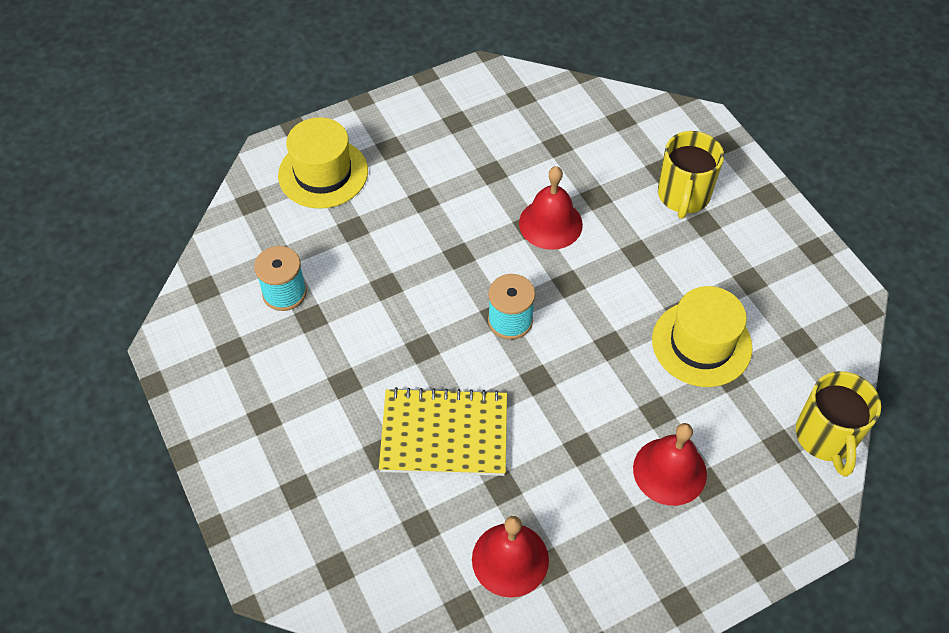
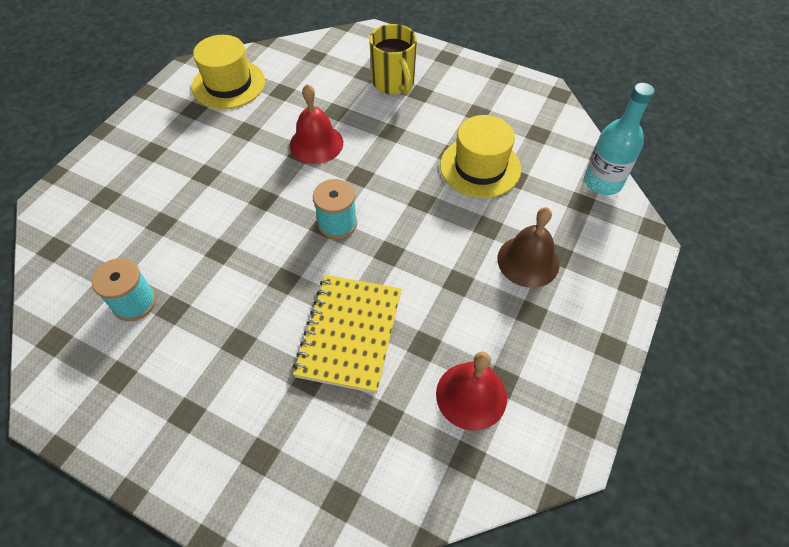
camera: 35 degrees left, 0 degrees up
(323, 173) = (106, 196): yellow hat -> yellow hat (228, 84)
(444, 434) = (350, 334): yellow notebook -> yellow notebook turned 45 degrees counterclockwise
(669, 471) = (528, 261): red bell -> brown bell
(826, 437) = (602, 182): yellow mug -> turquoise bottle

